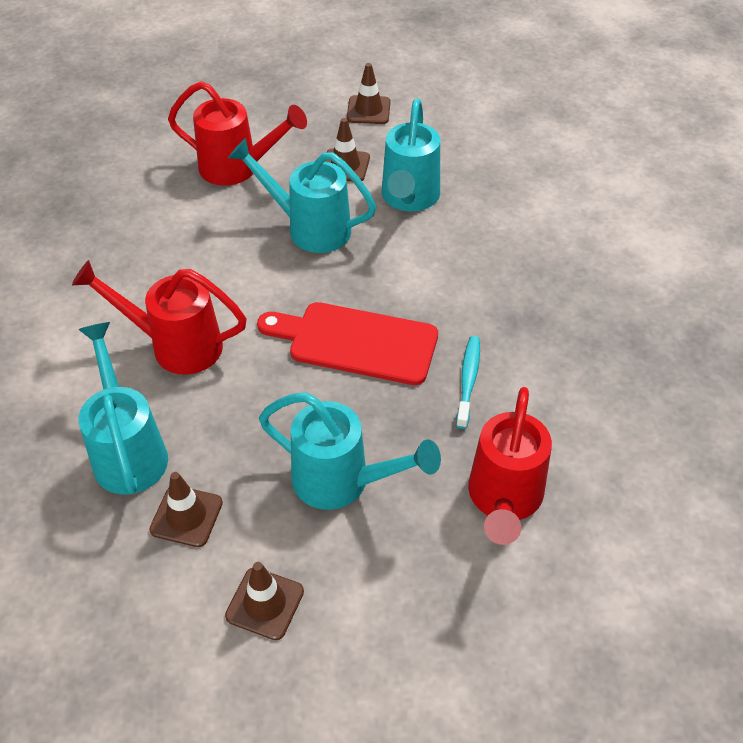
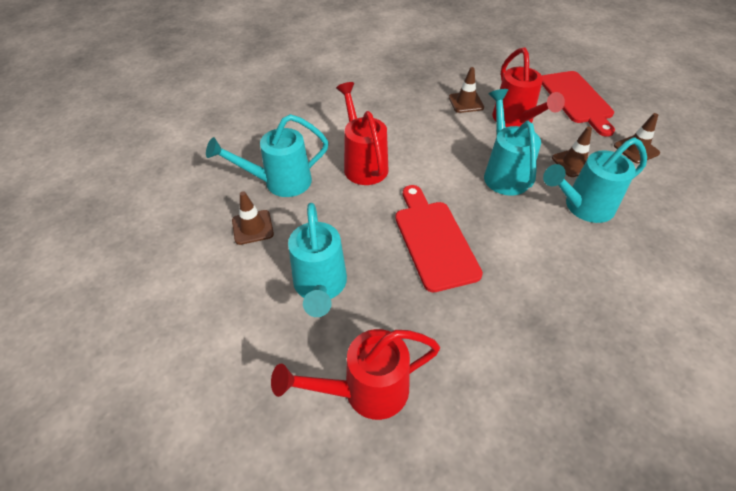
camera: 60 degrees right, 0 degrees up
(128, 451) = (280, 182): turquoise watering can -> turquoise watering can turned 150 degrees counterclockwise
(254, 101) = (577, 100): none -> red cutting board
(265, 603) = (213, 292): brown traffic cone -> brown traffic cone (466, 102)
(468, 380) = (454, 318): turquoise toothbrush -> none

